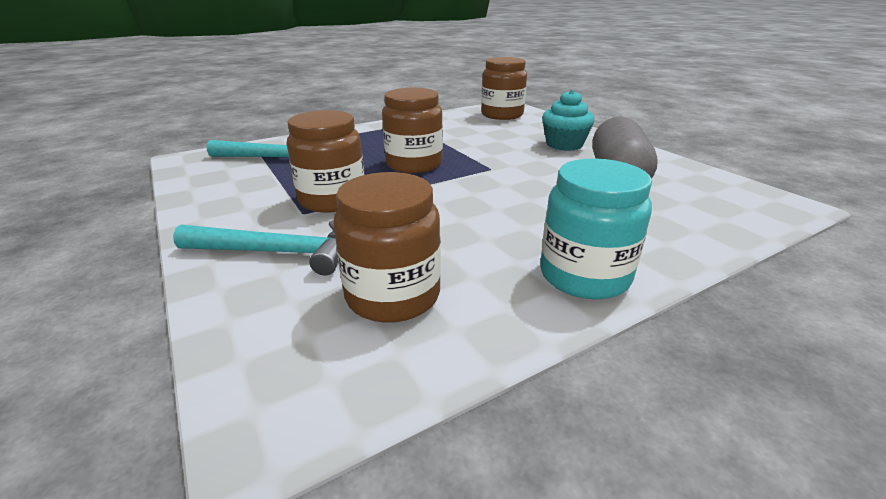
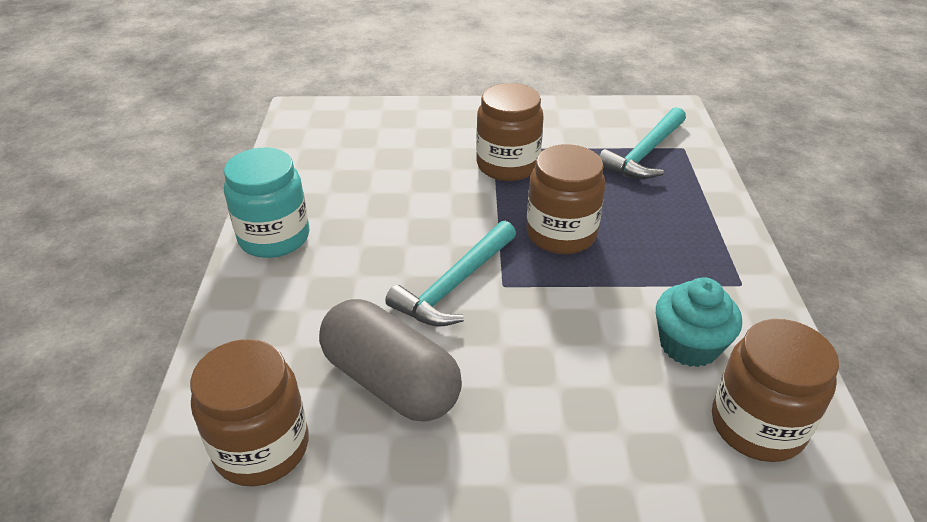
camera: 120 degrees right, 10 degrees up
(277, 252) = (439, 130): turquoise hammer -> turquoise hammer (454, 285)
(393, 295) = (345, 158): brown jar -> brown jar (261, 447)
(564, 144) = (536, 407): turquoise cupcake -> turquoise cupcake (689, 345)

